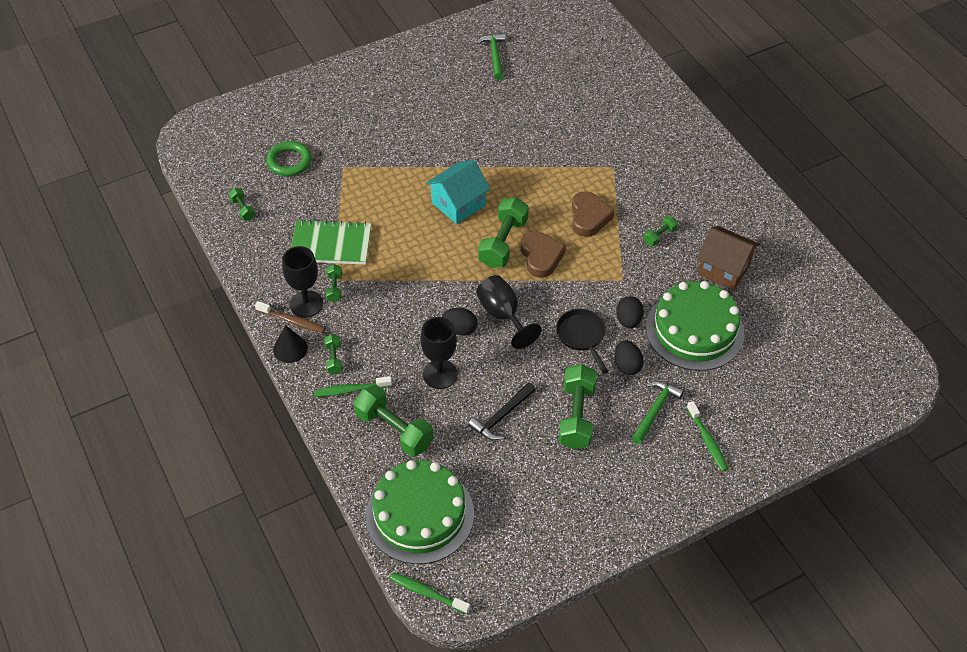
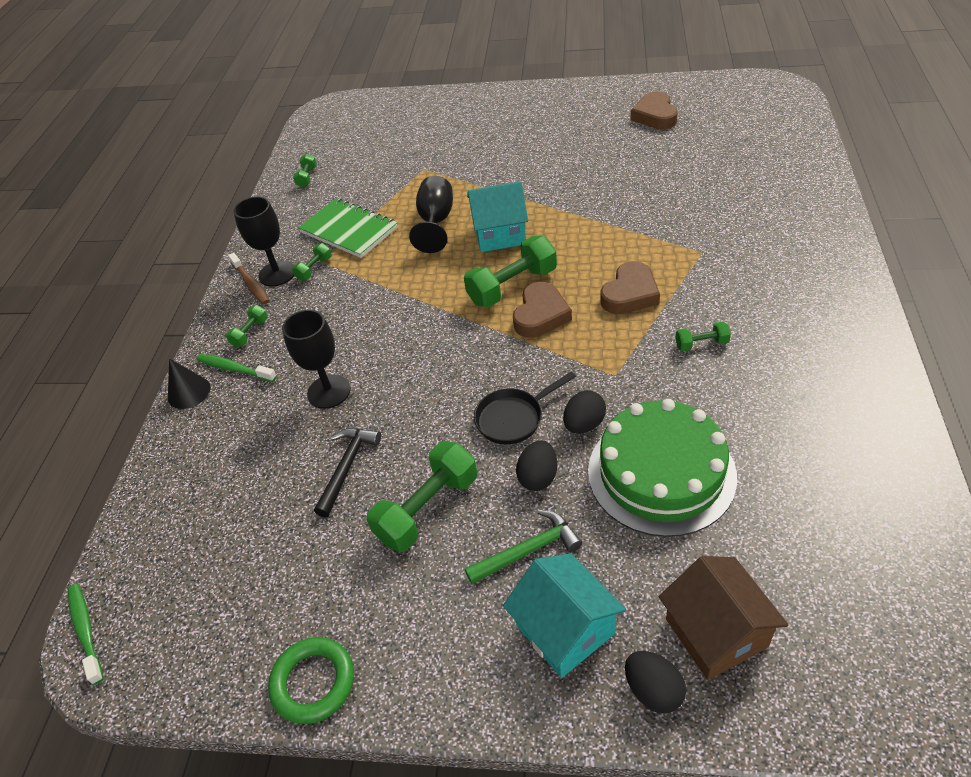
camera: 40 degrees right, 5 degrees down
(289, 161) = (382, 151): green ring -> green ring (313, 682)
(290, 348) = (224, 307): black cone -> black cone (189, 392)
(394, 430) = (233, 428): green dumbbell -> none
(419, 514) = (167, 533): green cake -> none
(459, 329) = (390, 354): black egg -> black egg (653, 690)
(494, 55) = (655, 116): green hammer -> brown heart
(501, 417) = (347, 467): black hammer -> black hammer turned 120 degrees clockwise
(503, 315) = (447, 358): black goblet -> black goblet (436, 222)
(582, 336) = (513, 418): black pan -> black pan turned 135 degrees counterclockwise
(707, 441) = (565, 629): green toothbrush -> turquoise house
(724, 269) = (760, 414): brown house -> brown house (716, 633)

